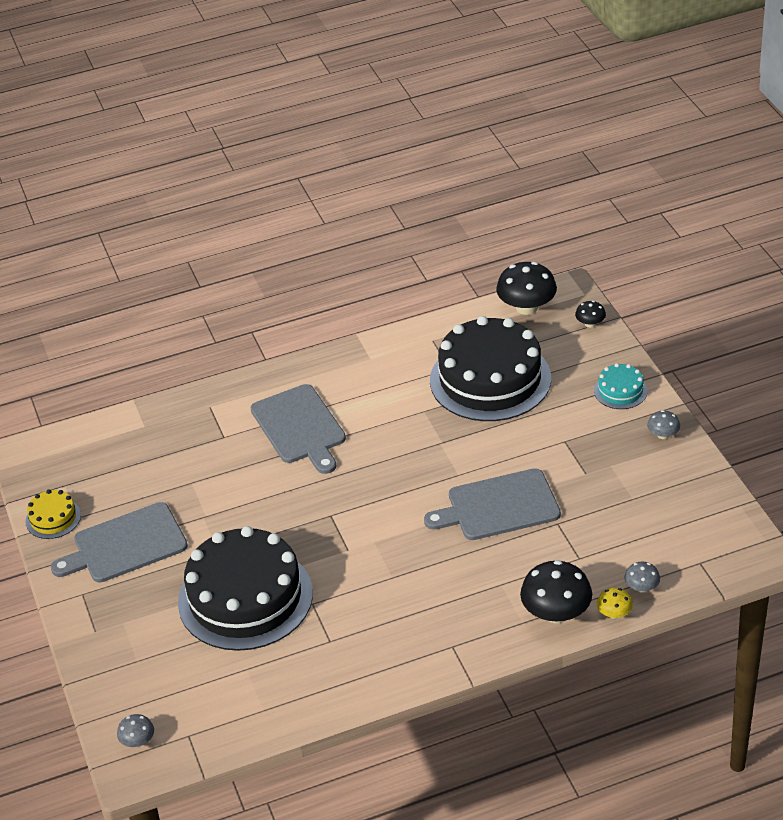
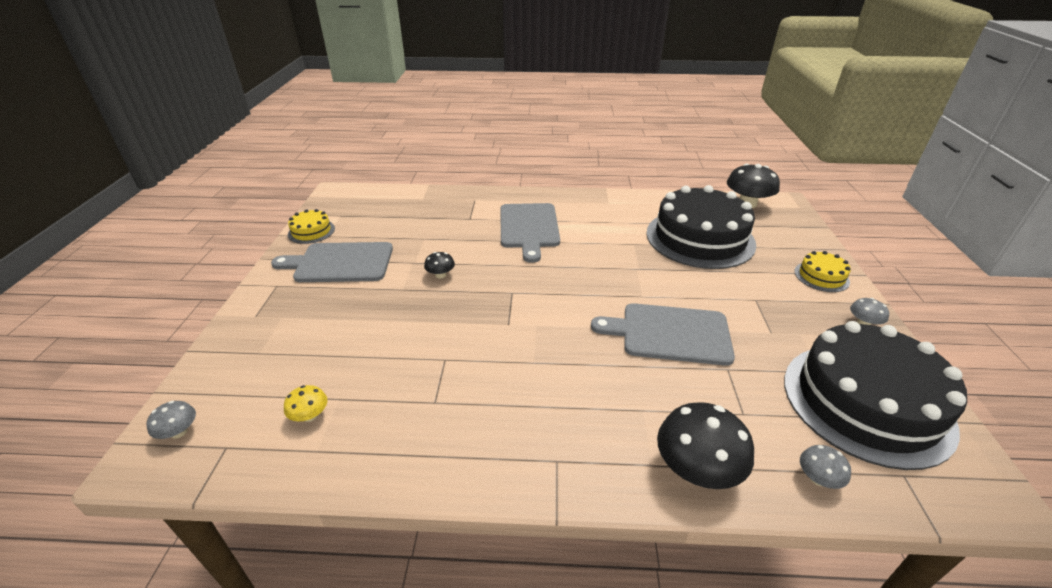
camera: 20 degrees right, 5 degrees down
(245, 597) = (392, 333): black cake -> black cake (866, 402)
(590, 324) = (800, 225): black mushroom -> black mushroom (440, 275)
(614, 613) = (774, 500): yellow mushroom -> yellow mushroom (310, 415)
(620, 391) = (821, 276): turquoise cake -> yellow cake

